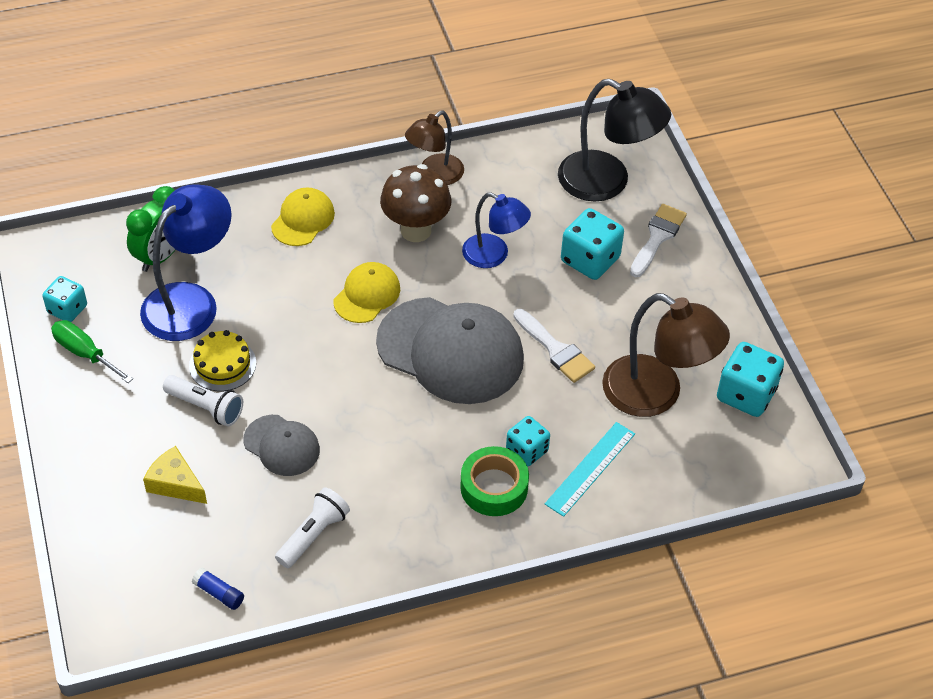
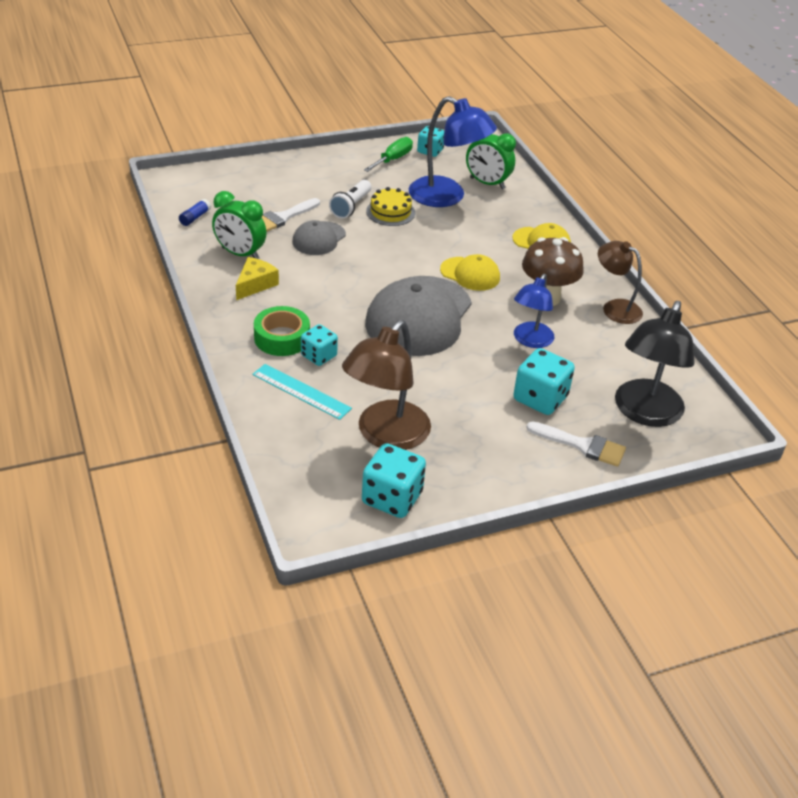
camera: 85 degrees right, 10 degrees down
(175, 483) = (285, 198): yellow cheese -> yellow cheese (255, 284)
(313, 535) = (240, 254): white flashlight -> green clock
(555, 350) = (429, 374): white brush -> white brush (282, 217)

